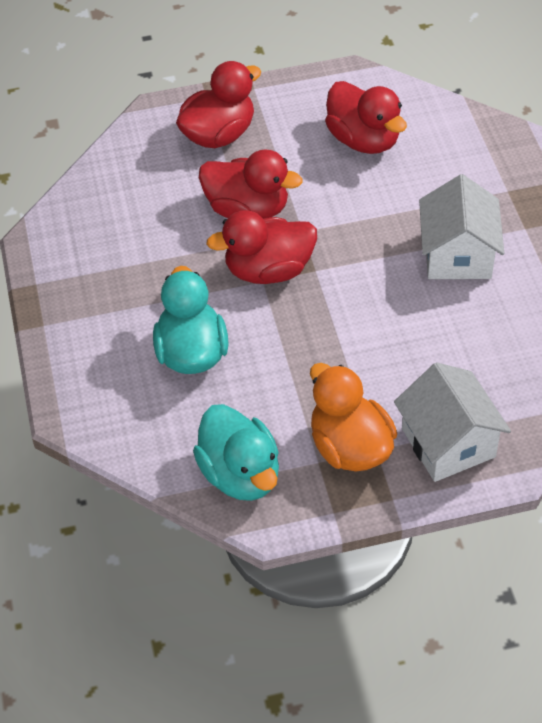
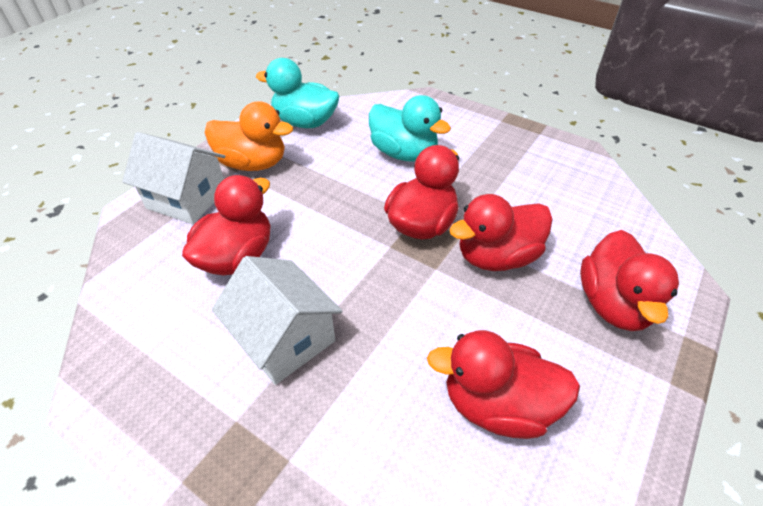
camera: 135 degrees right, 5 degrees down
(445, 342) = (237, 257): none -> red duck

